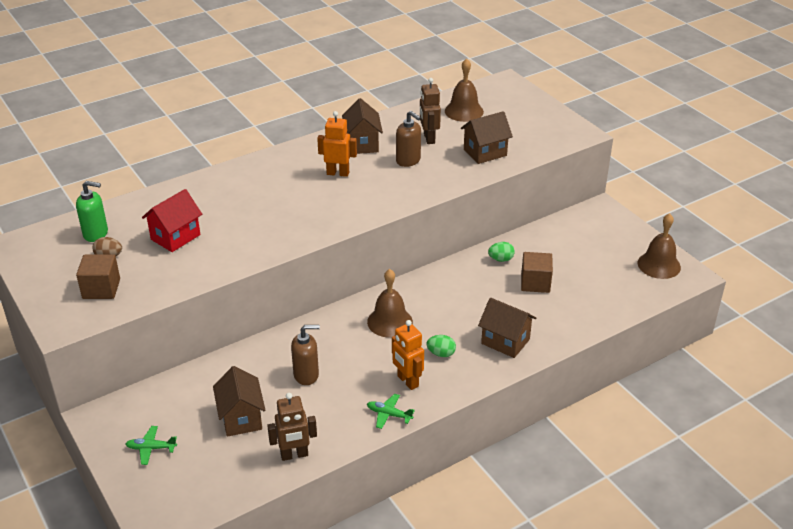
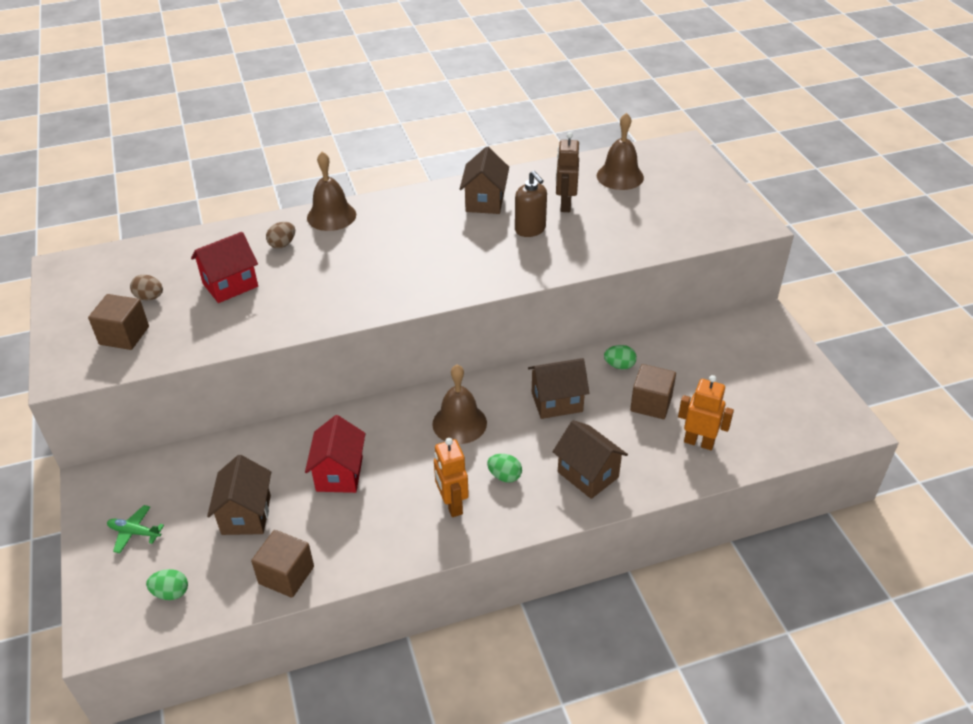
camera: 15 degrees right, 5 degrees up
(96, 234) = (149, 267): green soap dispenser -> none
(203, 485) = (171, 593): none -> green egg
(205, 199) = (282, 244): none -> brown egg
(294, 455) = (286, 575): brown robot -> brown cube
(306, 375) = (339, 474): brown soap dispenser -> red house
(338, 173) = (442, 233): orange robot -> orange robot (699, 442)
(389, 414) = (414, 544): green plane -> none
(485, 152) = (626, 232): brown house -> brown house (557, 402)
(659, 265) = (816, 406): brown bell -> brown bell (331, 216)

